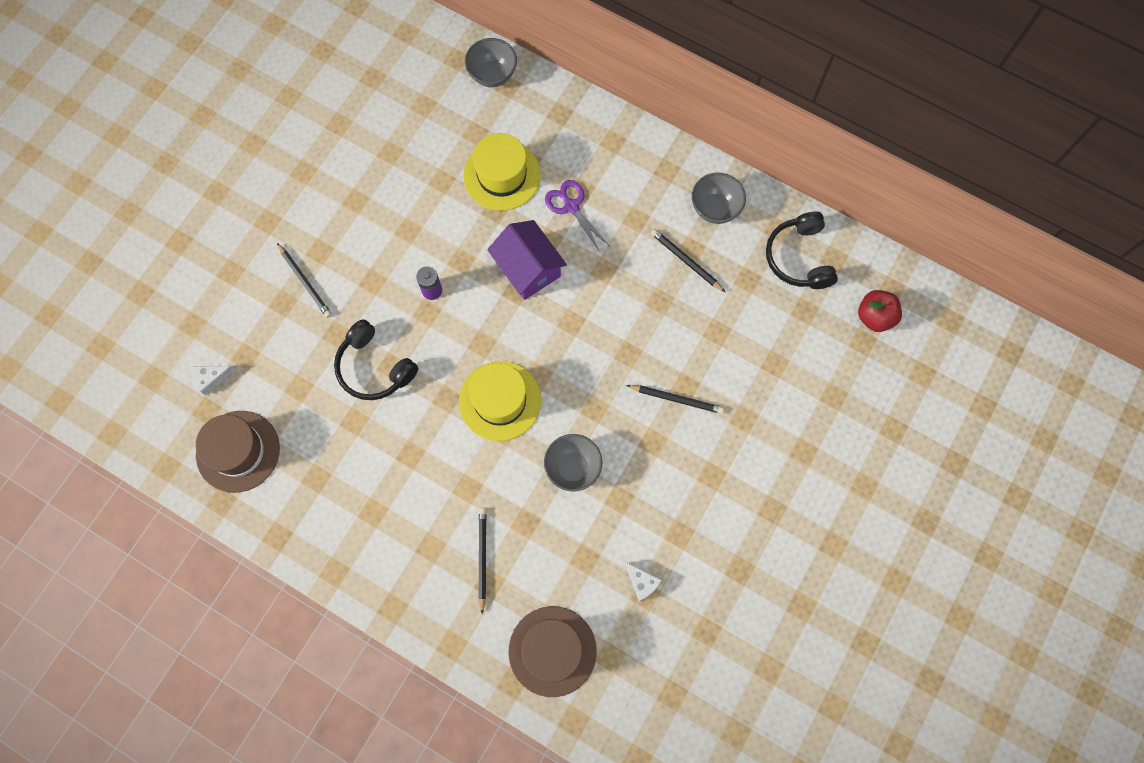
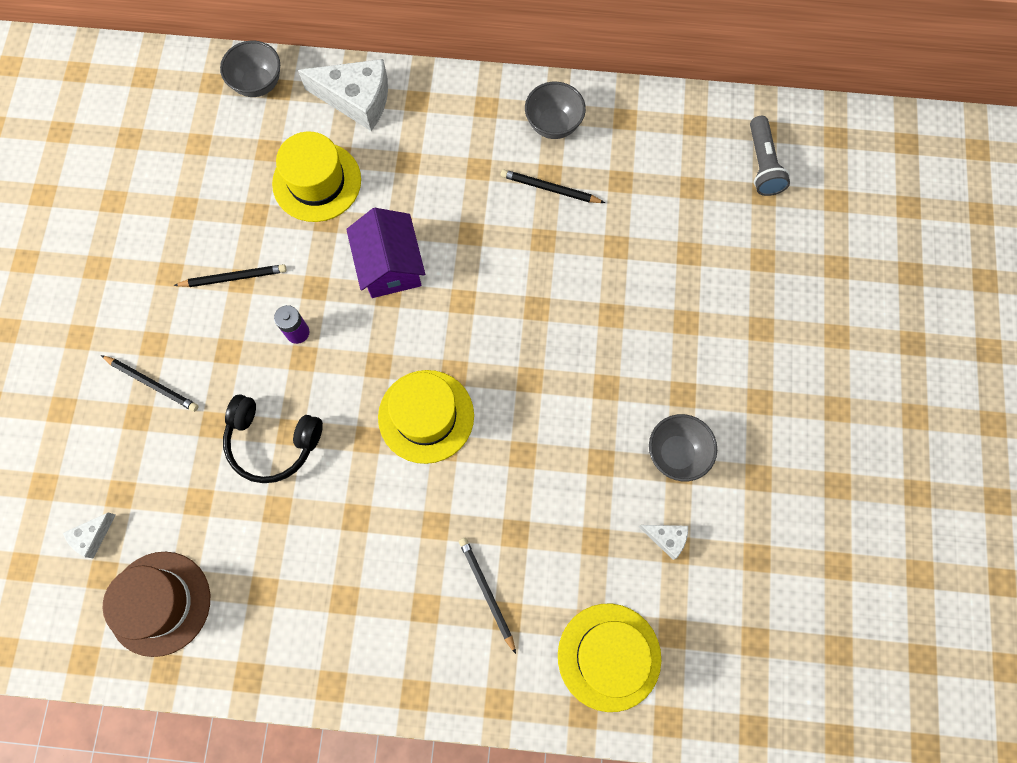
camera: 25 degrees left, 0 degrees up
(528, 268) = (390, 265): purple house -> purple house turned 45 degrees clockwise
(552, 651) = (609, 656): brown hat -> yellow hat
(564, 120) = (357, 100): none -> white cheese
(571, 206) = (405, 183): purple scissors -> none
(573, 467) = (536, 451): grey bowl -> grey bowl (676, 453)
(676, 399) = (609, 332): black pencil -> black pencil (233, 277)
(799, 257) = (660, 138): black headphones -> none
(874, 317) = (762, 164): red apple -> grey flashlight

